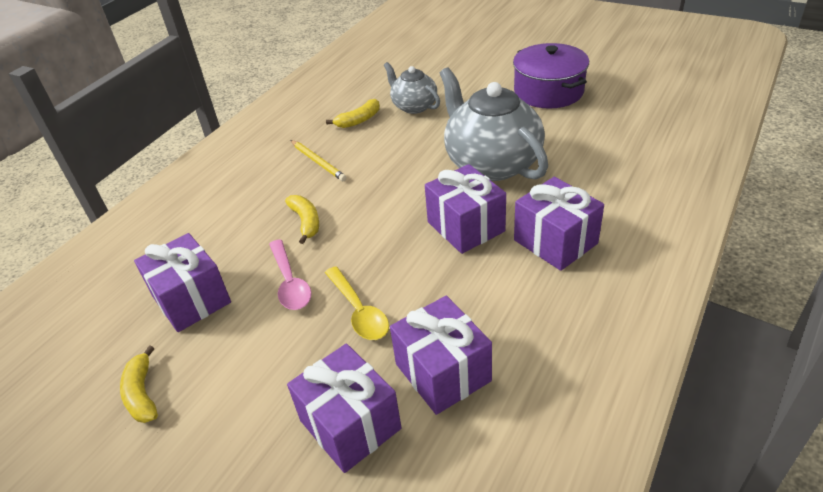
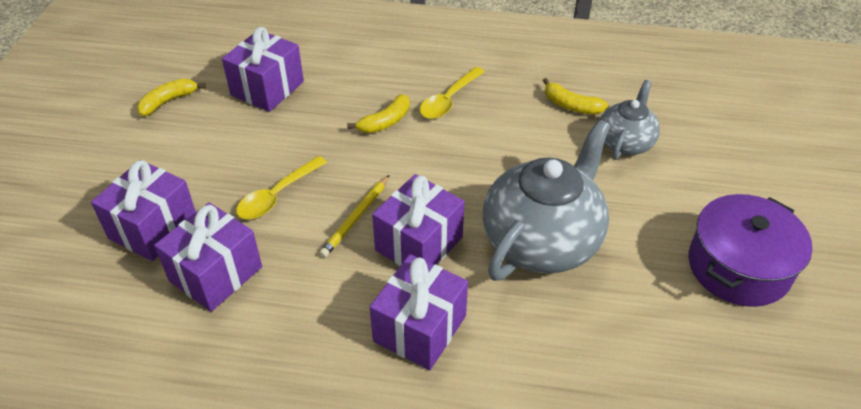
camera: 65 degrees right, 5 degrees up
(290, 283) = (301, 139): pink spoon -> none
(306, 180) = (448, 100): none -> yellow spoon
(318, 162) = (481, 99): yellow pencil -> yellow pencil (356, 218)

